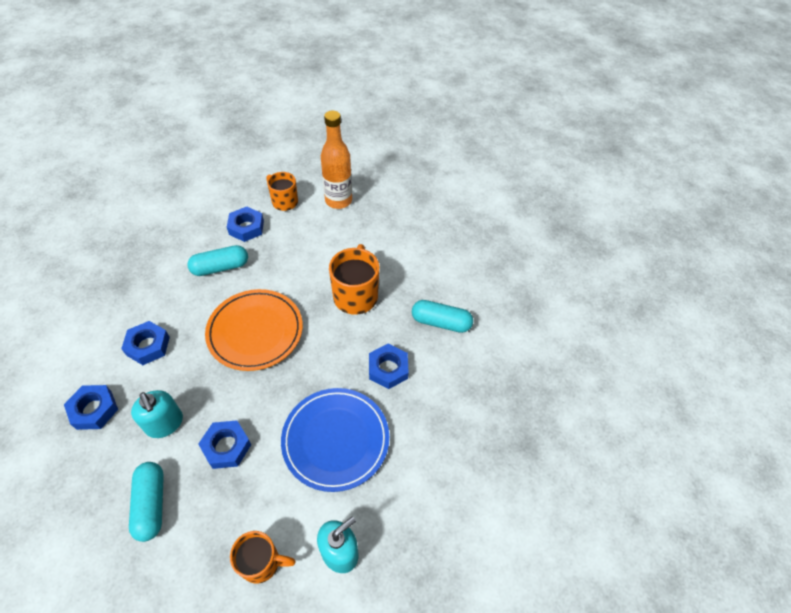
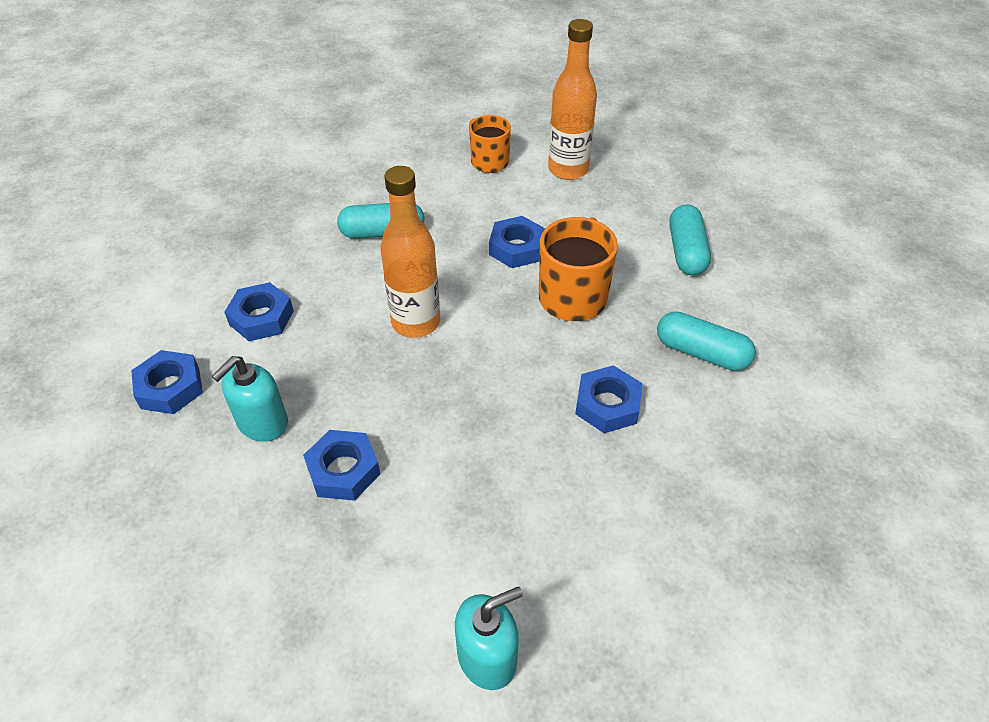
camera: 15 degrees right, 5 degrees down
(151, 504) = (219, 529): turquoise capsule -> turquoise capsule (686, 251)
(165, 423) = (262, 423): turquoise soap dispenser -> turquoise soap dispenser turned 60 degrees clockwise
(246, 227) = (429, 187): blue nut -> blue nut (516, 248)
(255, 331) = (416, 322): orange plate -> orange bottle
(262, 562) = (363, 646): orange mug -> none
(335, 440) = (509, 491): blue plate -> none

